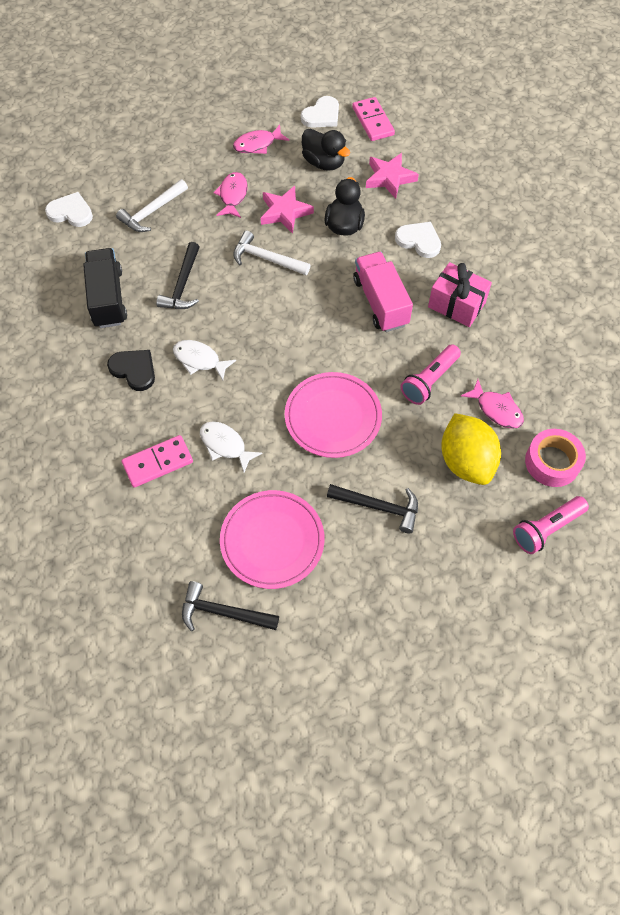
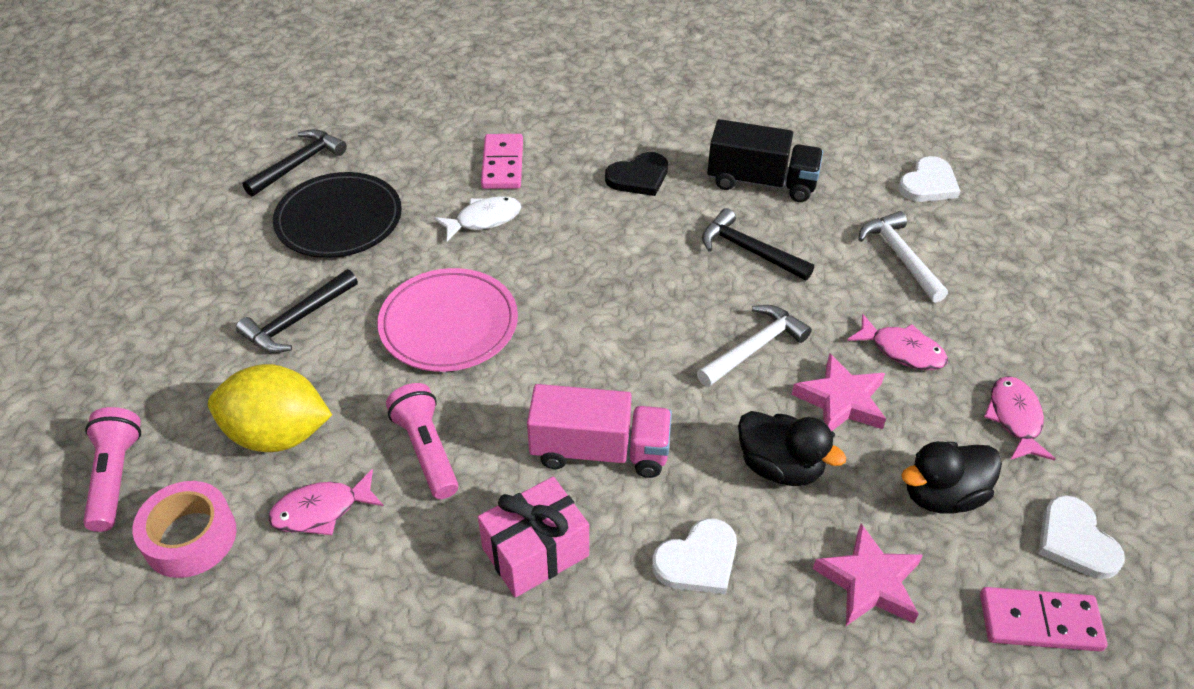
camera: 115 degrees right, 15 degrees down
(199, 360) = (618, 232): white fish -> none
(272, 541) = (339, 220): pink plate -> black plate

